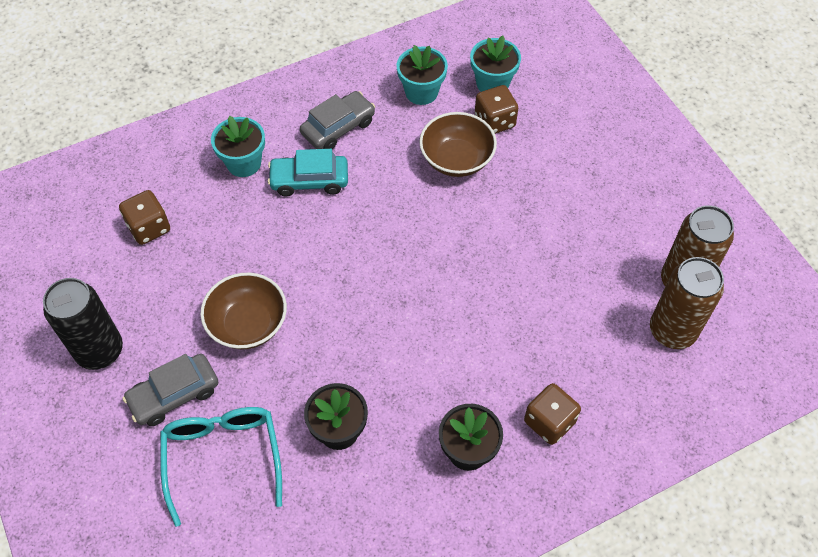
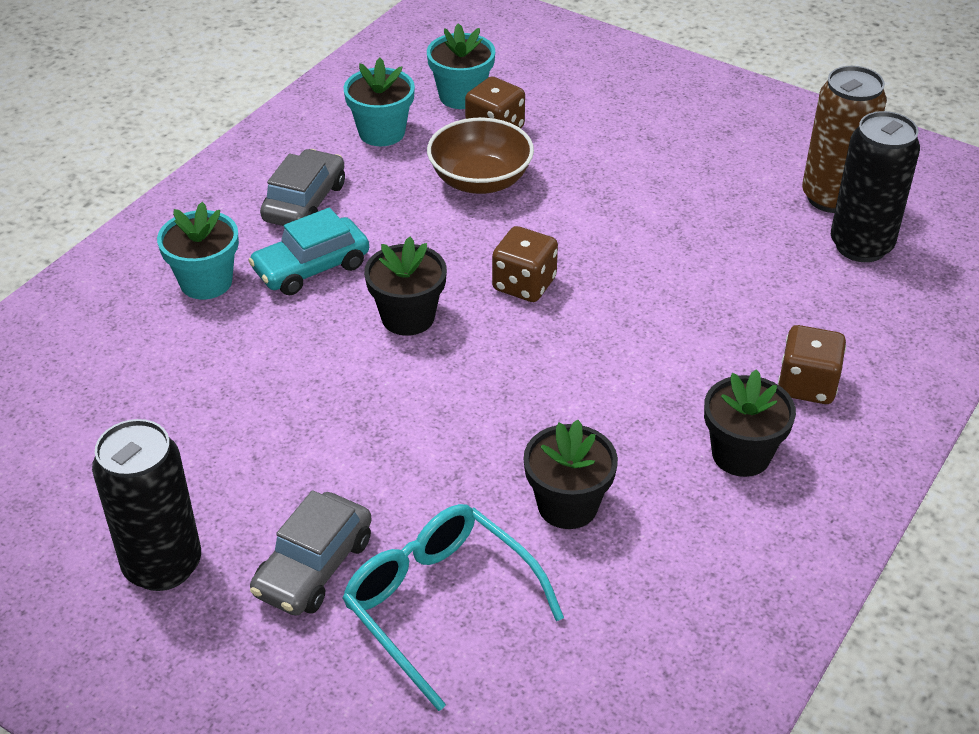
camera: 30 degrees left, 15 degrees down
(149, 228) = (125, 400): brown dice -> brown dice (524, 284)
(248, 324) = (353, 446): brown bowl -> none
(340, 245) = (408, 317): none -> black flower pot
(672, 331) = (861, 246): brown can -> black can

